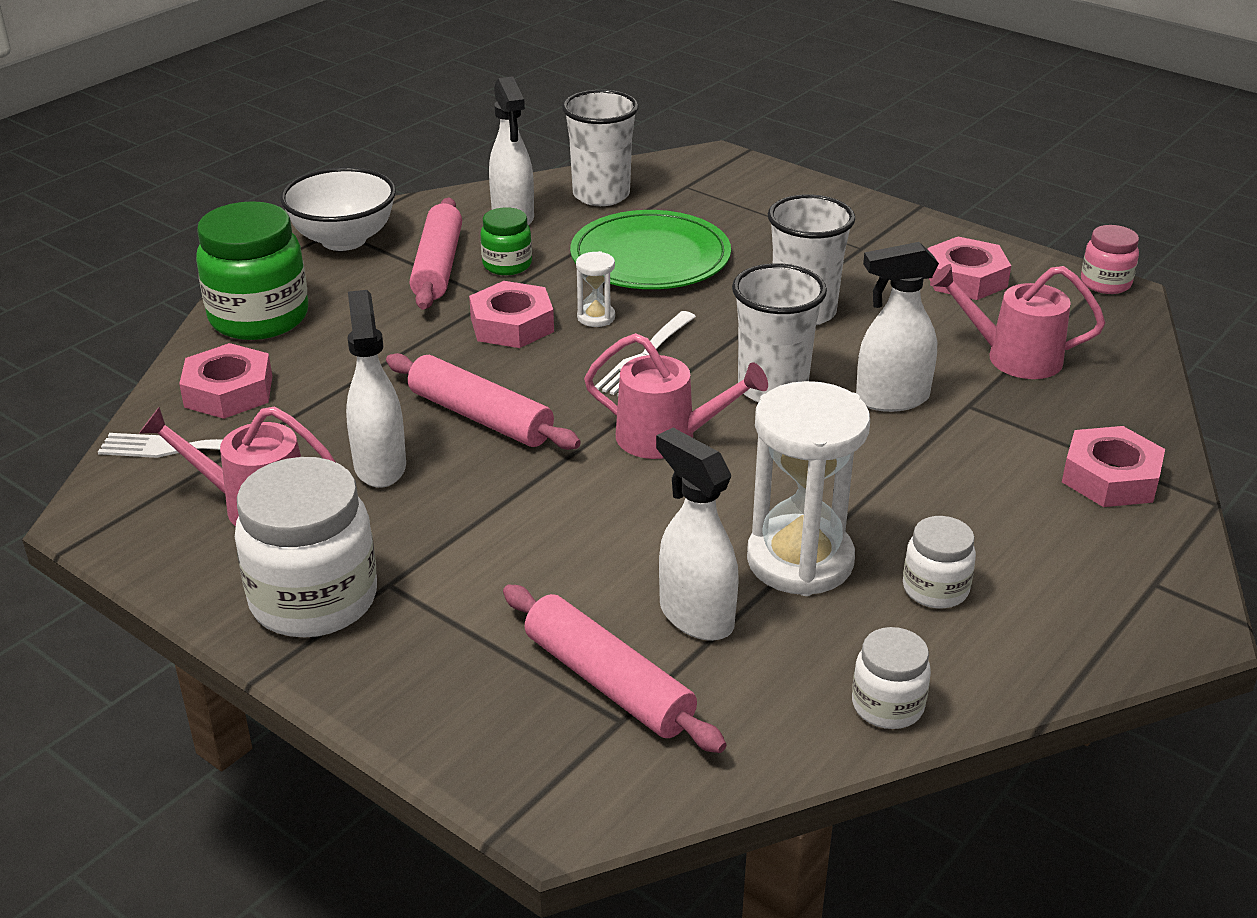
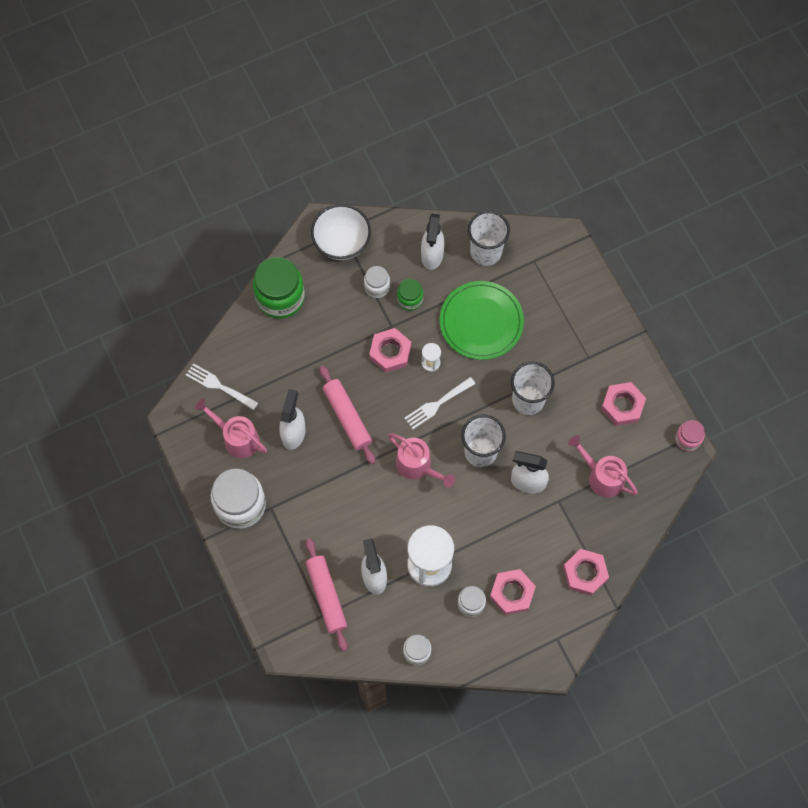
camera: 25 degrees right, 35 degrees up
(229, 391) = (250, 352): pink nut -> pink nut (512, 593)
(438, 266) = (377, 287): pink rolling pin -> white jar

